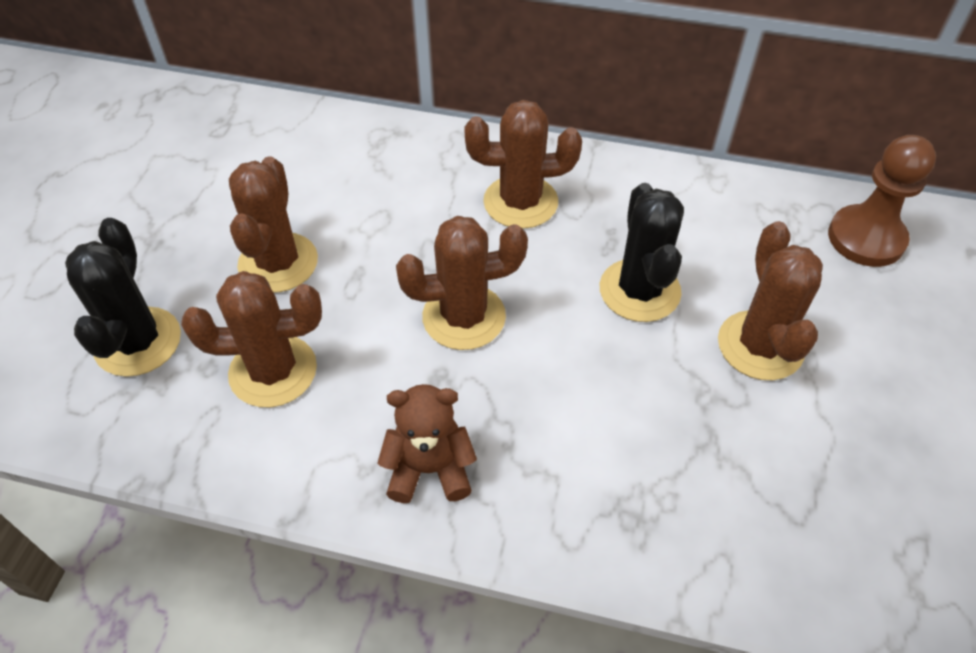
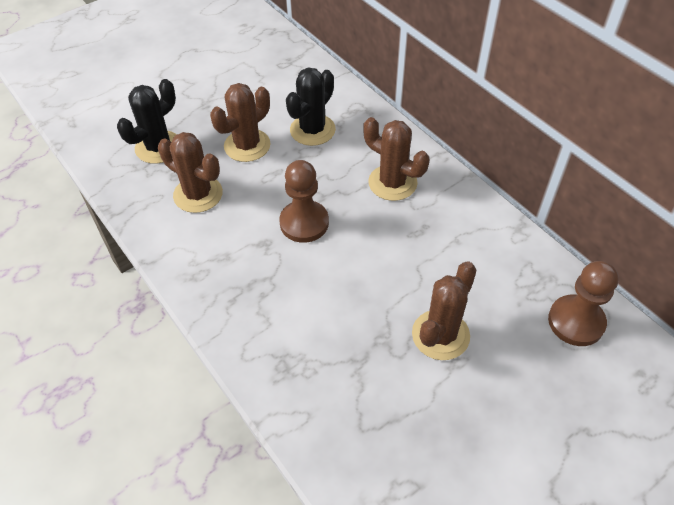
camera: 40 degrees right, 0 degrees up
(429, 469) = (219, 281): brown teddy bear -> none
(464, 317) = (304, 223): brown cactus -> brown pawn
(639, 290) = (406, 265): black cactus -> black cactus (312, 130)

